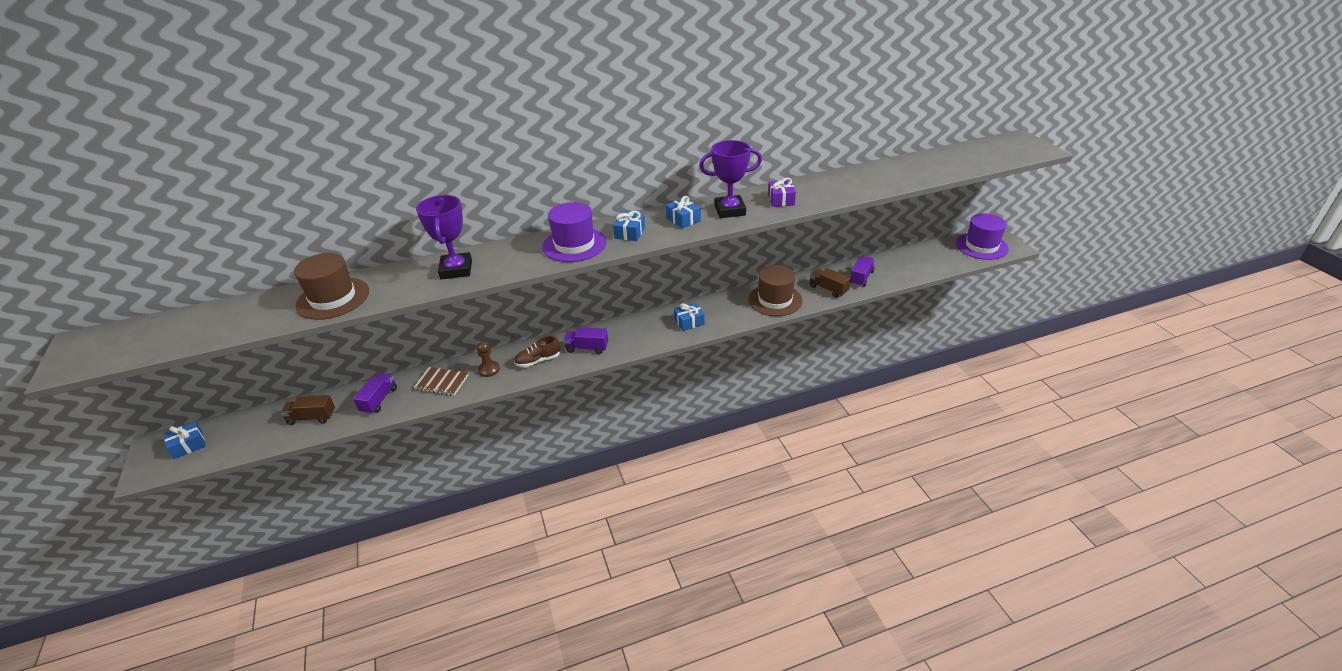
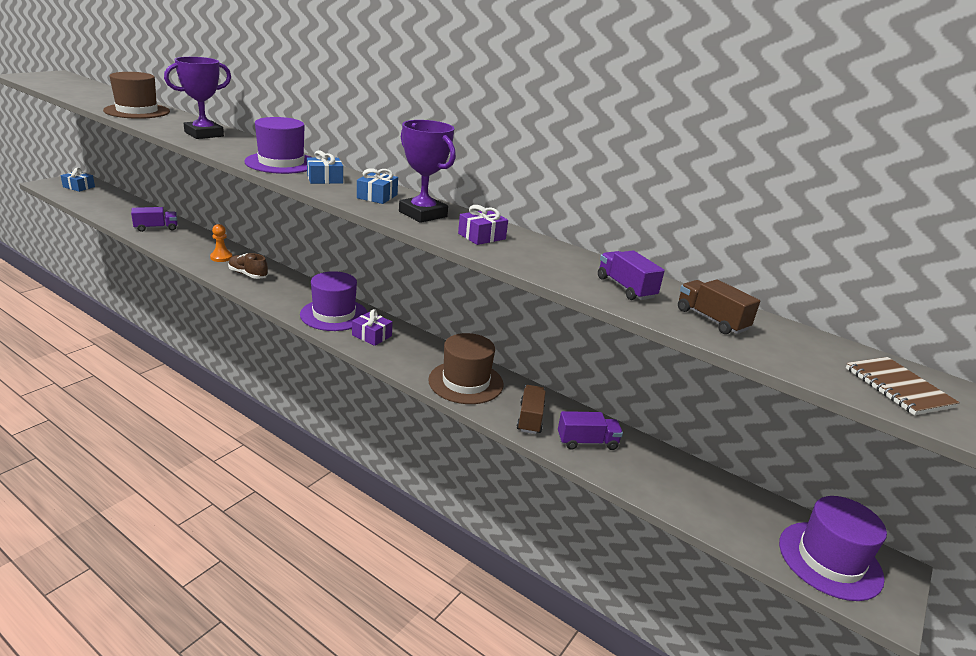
camera: 50 degrees right, 10 degrees down
(312, 418) = (124, 212): brown truck -> brown truck (711, 320)
(442, 382) = (192, 244): brown notebook -> brown notebook (898, 388)
(489, 369) = (221, 257): brown pawn -> orange pawn
(587, 348) = (283, 292): purple truck -> purple truck (625, 288)
(645, 331) = (334, 314): none -> purple hat
(689, 322) = (372, 335): blue gift -> purple gift

